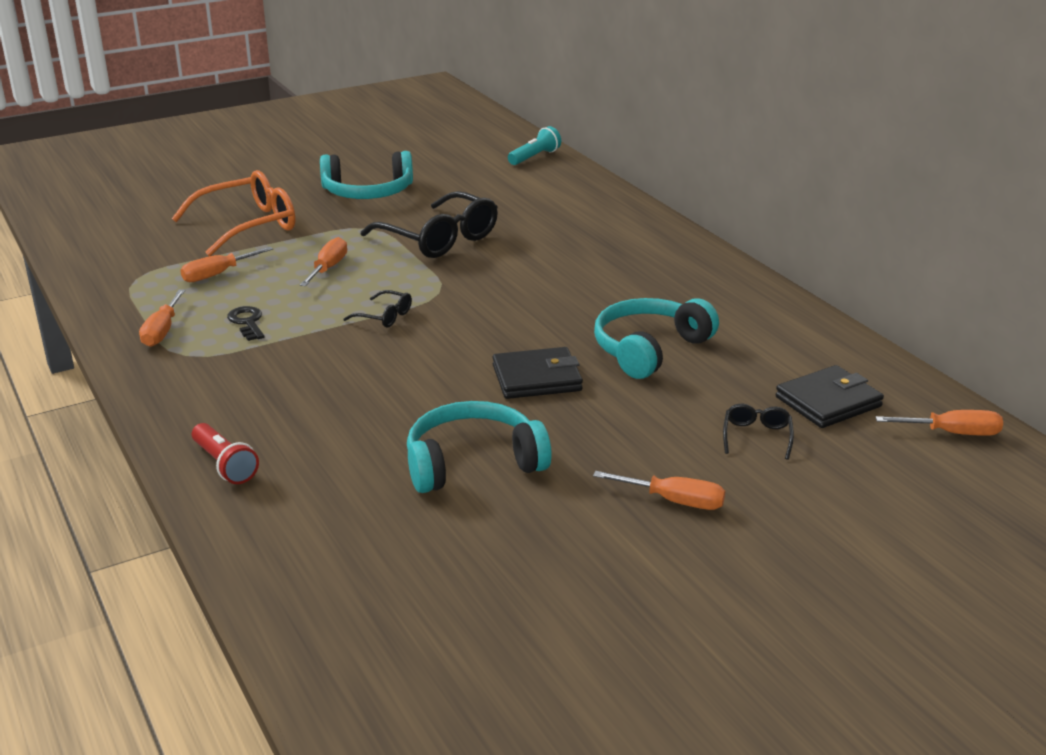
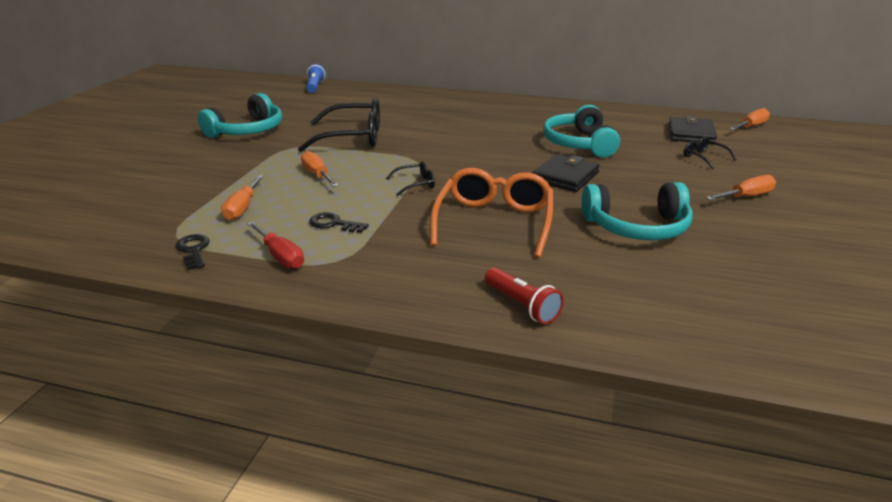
camera: 45 degrees left, 0 degrees up
(124, 296) = (193, 250): none -> black key
(162, 331) = (280, 256): orange screwdriver -> red screwdriver
(225, 465) = (522, 305): red flashlight -> red flashlight turned 45 degrees clockwise
(248, 225) = (199, 174): orange glasses -> orange glasses (494, 222)
(472, 463) = (637, 227): turquoise headphones -> turquoise headphones turned 120 degrees counterclockwise
(534, 157) = (315, 87): turquoise flashlight -> blue flashlight

